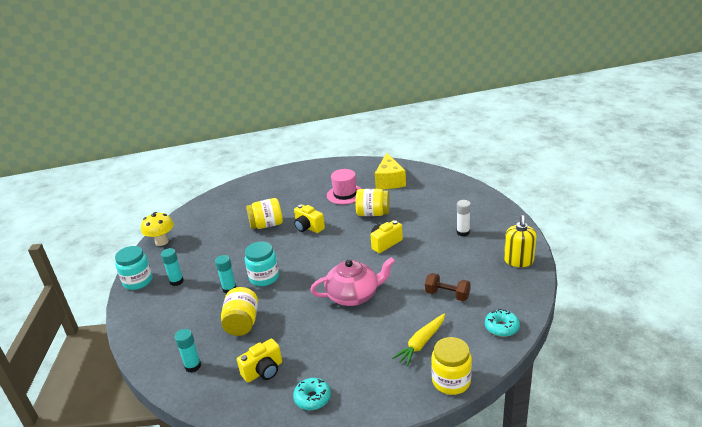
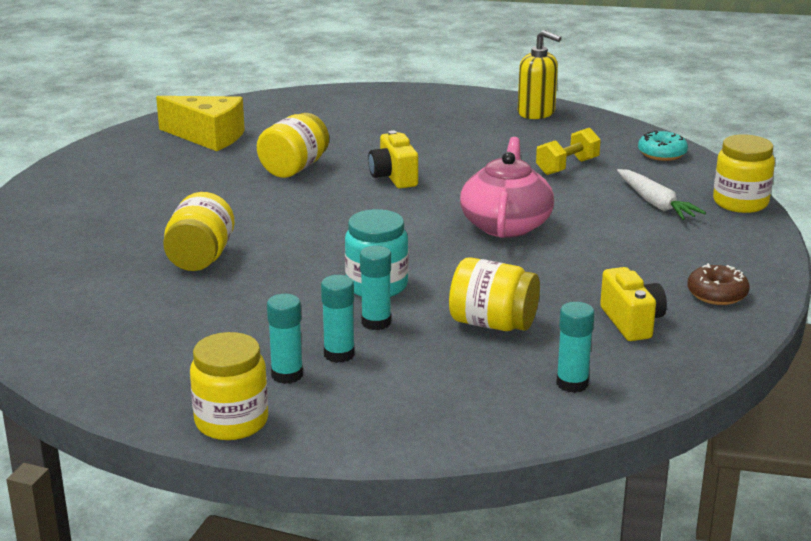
camera: 70 degrees left, 5 degrees down
(138, 281) = (231, 422): turquoise jar -> yellow jar
(162, 242) = (102, 378): yellow mushroom -> none
(197, 288) = (339, 354): none -> turquoise glue stick
(308, 227) = (264, 224): yellow camera -> none
(312, 398) = (717, 294): turquoise donut -> brown donut
(345, 194) = (197, 176): pink hat -> none
(421, 343) = (655, 203): yellow carrot -> white carrot
(447, 295) = (567, 166): brown dumbbell -> yellow dumbbell
(463, 232) = (431, 125): white glue stick -> none

